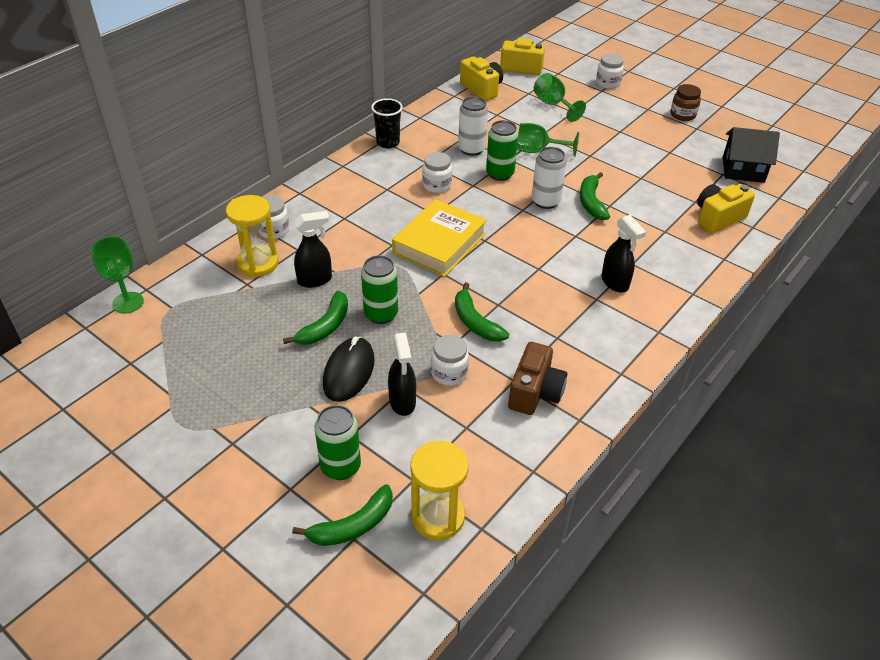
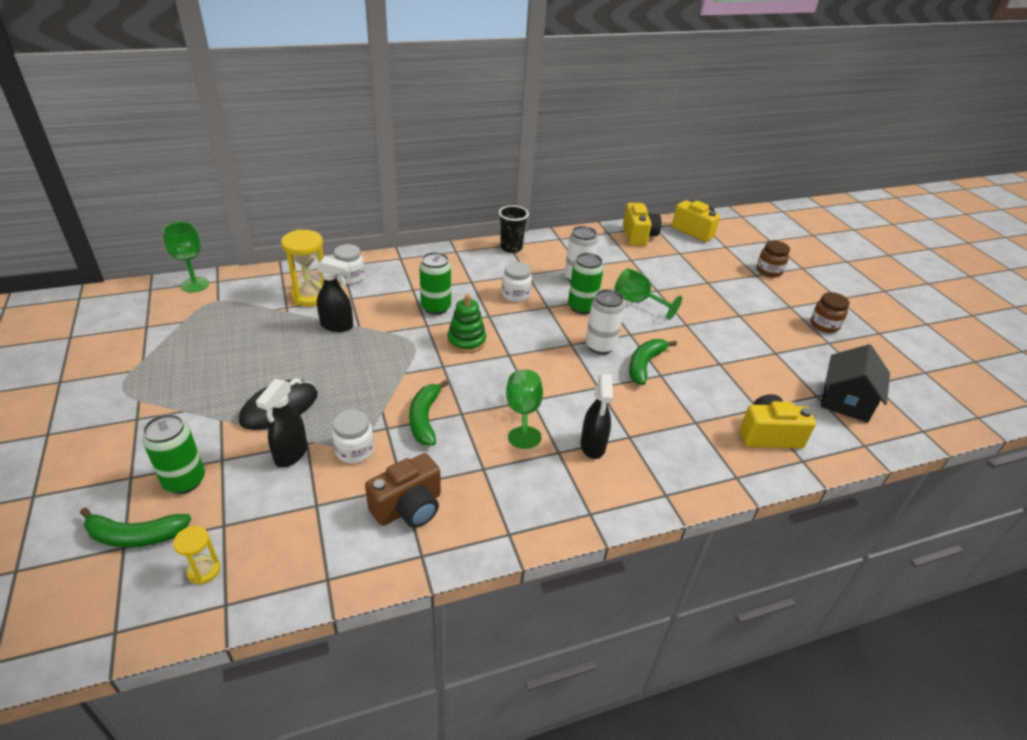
camera: 30 degrees right, 5 degrees down
(325, 326) = (303, 364): green banana -> none
(381, 314) = (356, 375): green can -> green can (436, 307)
(437, 517) = (204, 570): yellow hourglass -> yellow hourglass, size x0.54
(439, 244) = (466, 341): yellow book -> green stacking toy
(553, 105) = (693, 270): green goblet -> green goblet (523, 413)
(608, 83) = (769, 271): white jar -> brown jar
(743, 170) = (846, 401): black house -> black house turned 75 degrees clockwise

